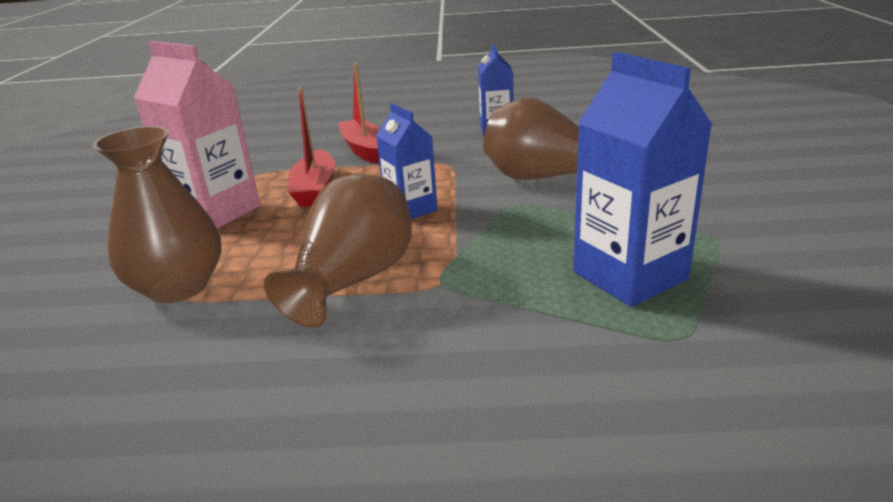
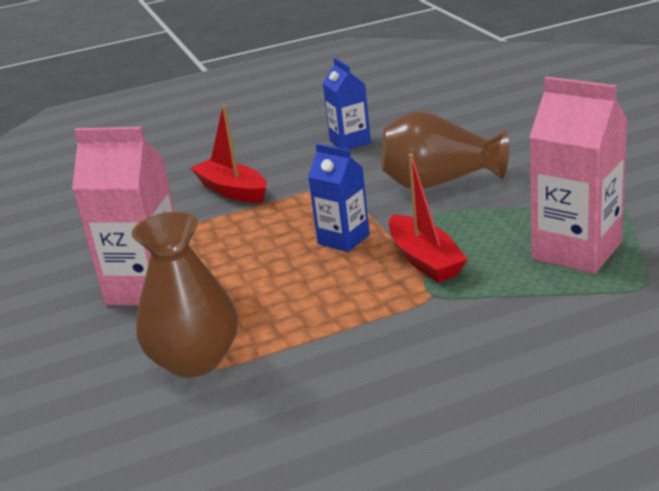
camera: 20 degrees left, 0 degrees up
(315, 189) = (226, 242): red boat -> red boat (425, 260)
(353, 281) = (355, 312): brown vase -> none
(629, 276) = (576, 251): blue carton -> pink carton

